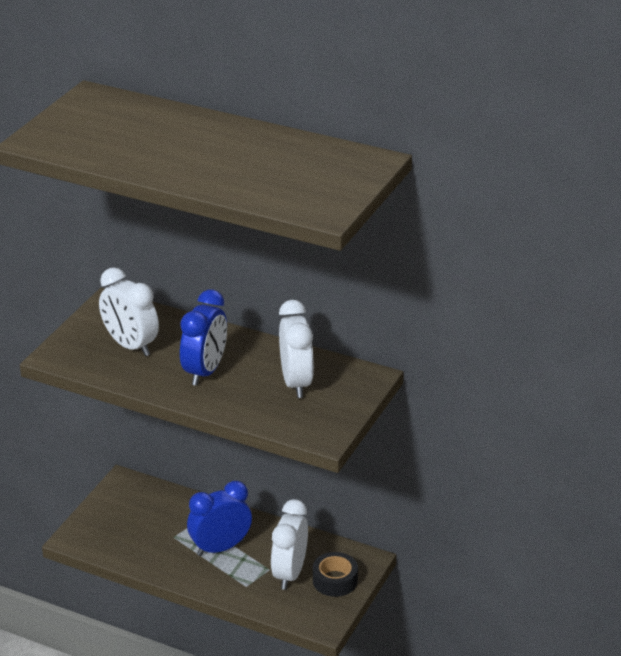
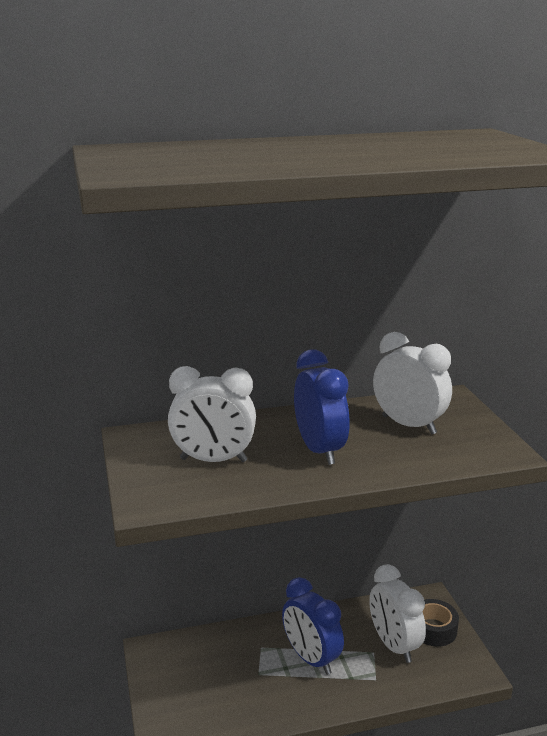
camera: 40 degrees left, 10 degrees down
(220, 548) = (311, 658): blue clock -> blue clock turned 60 degrees counterclockwise

